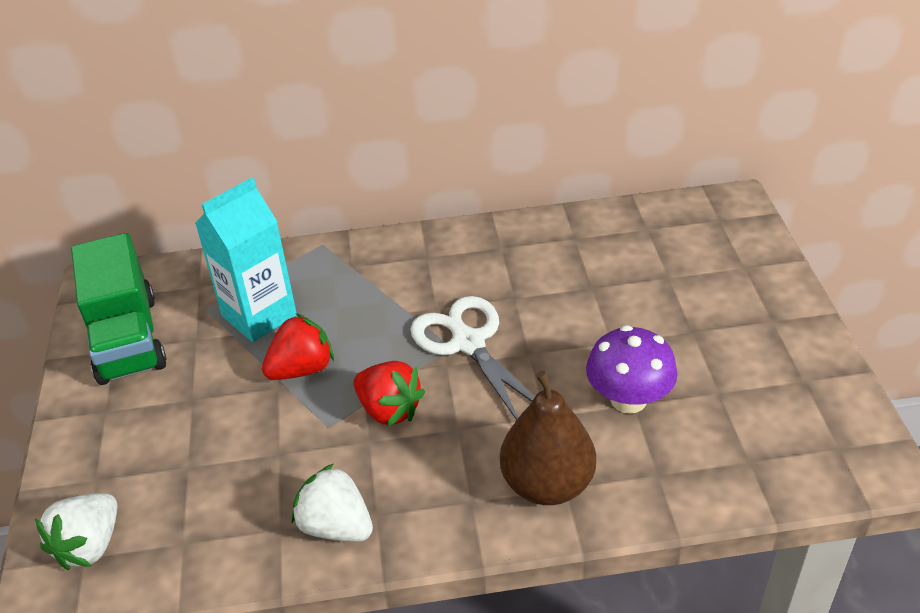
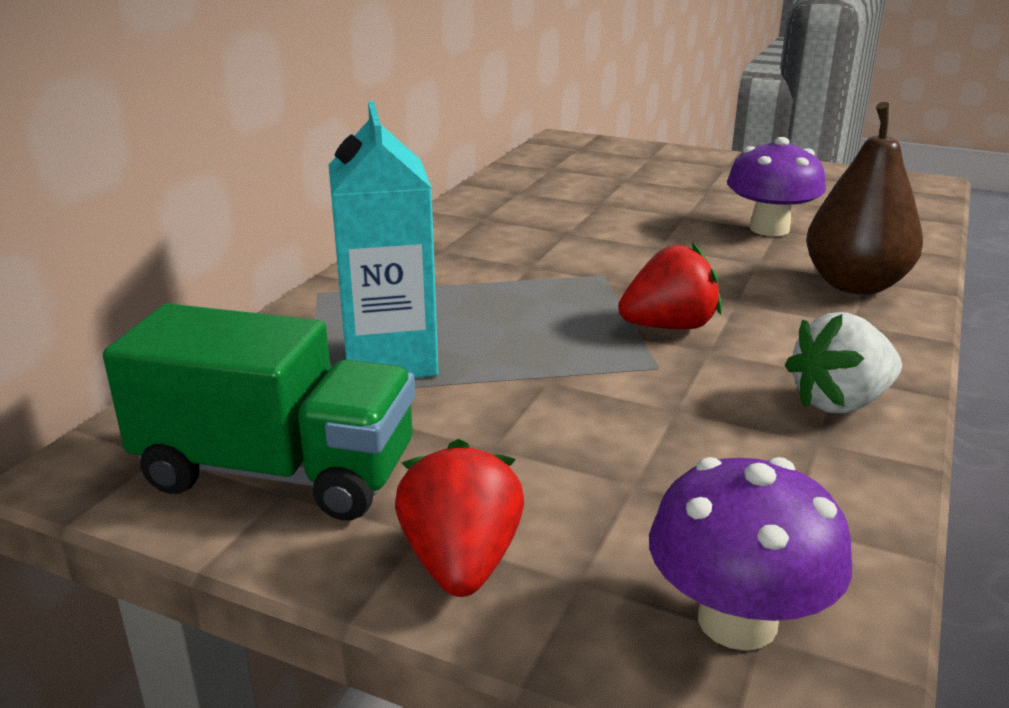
camera: 60 degrees left, 15 degrees down
(90, 545) = (737, 621): white strawberry -> purple mushroom
(302, 369) = (534, 357): red strawberry -> red strawberry (461, 563)
(468, 343) = (609, 266): white scissors -> none

